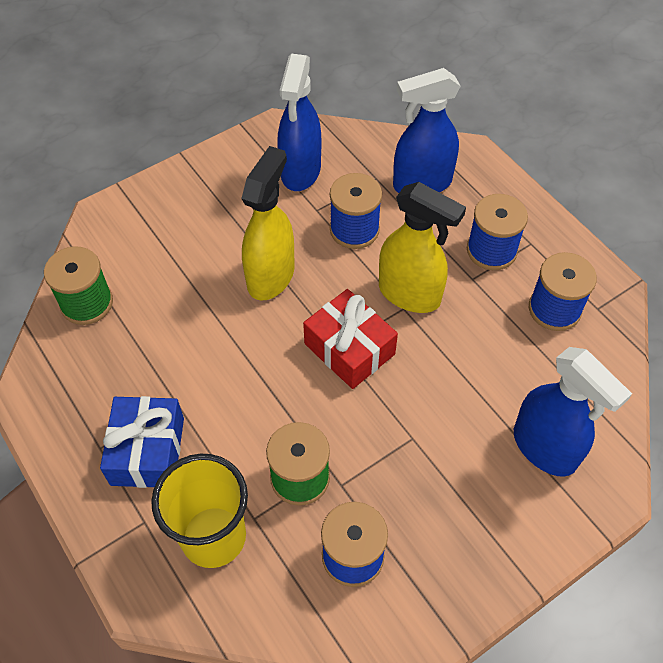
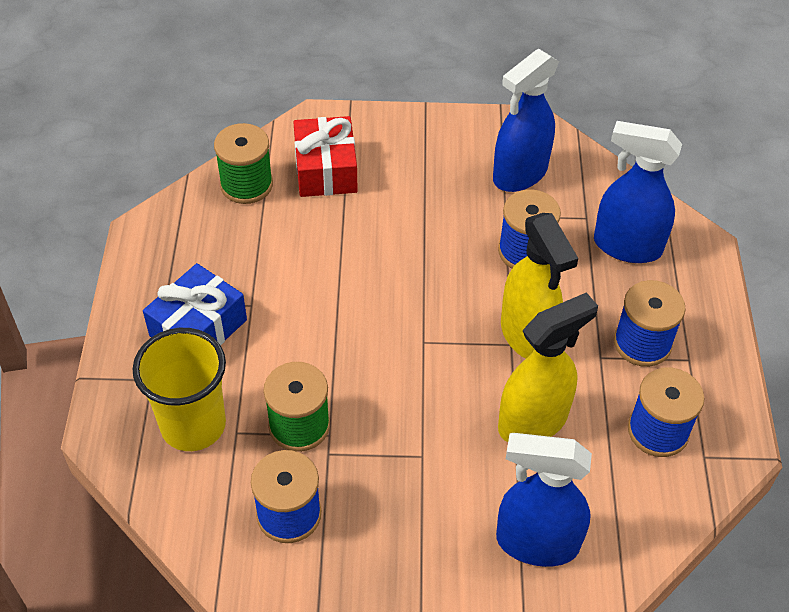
camera: 35 degrees right, 5 degrees down
(271, 276) = (416, 249): yellow spray bottle -> yellow spray bottle (533, 421)
(349, 349) = (431, 349): red gift -> red gift (326, 170)
(545, 448) = (536, 542): blue spray bottle -> blue spray bottle turned 105 degrees clockwise

